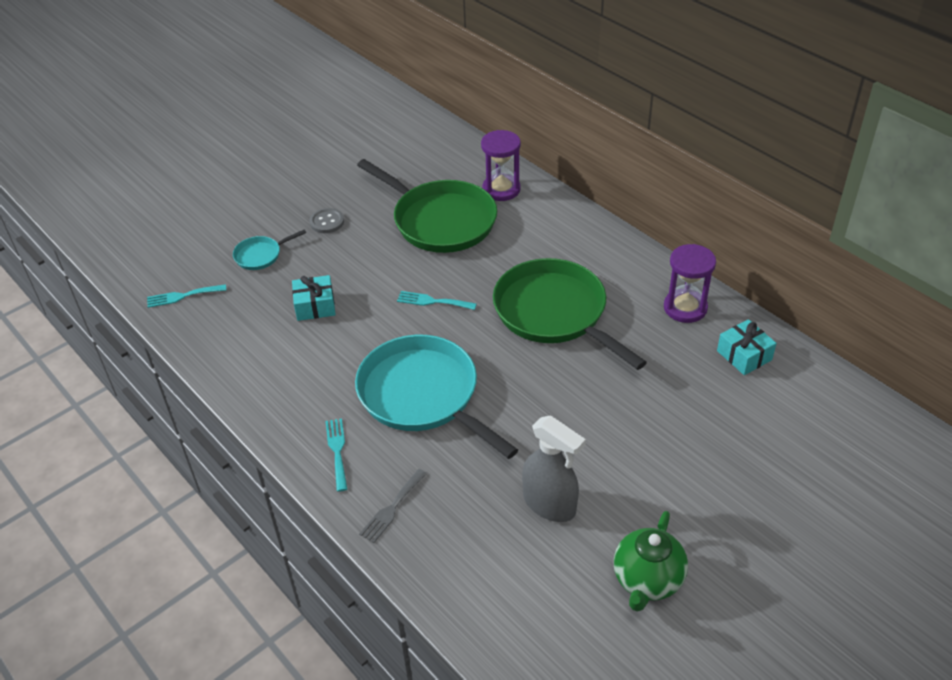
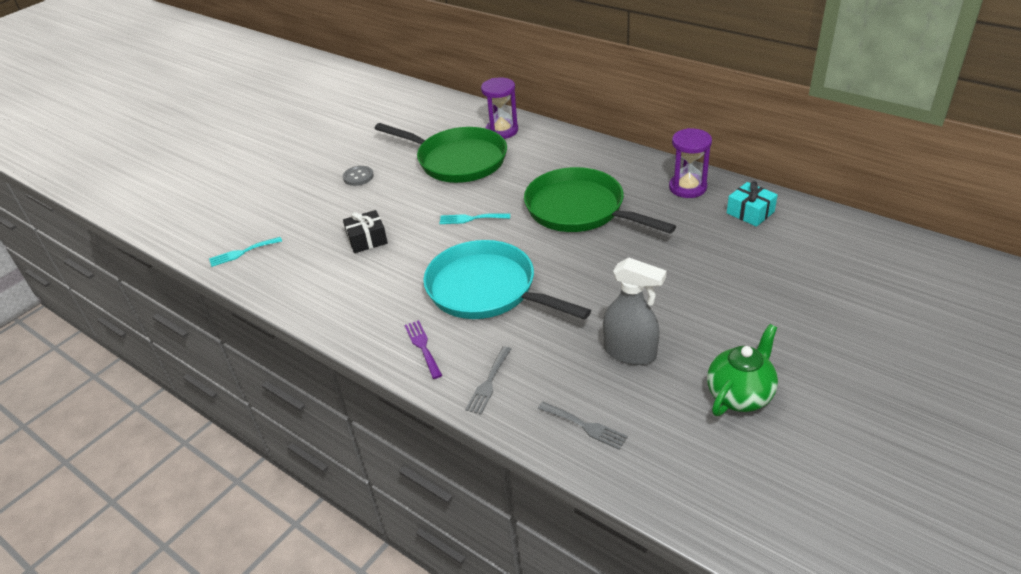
camera: 10 degrees left, 5 degrees down
(260, 255) = (306, 210): turquoise pan -> none
(315, 306) = (367, 239): turquoise gift -> black gift
(337, 451) = (422, 346): turquoise fork -> purple fork
(475, 580) = (585, 426): none -> grey fork
(647, 580) = (740, 395): green teapot -> green teapot turned 150 degrees counterclockwise

